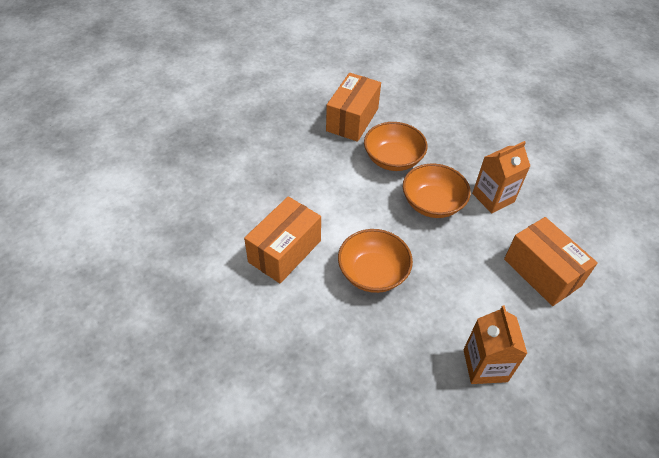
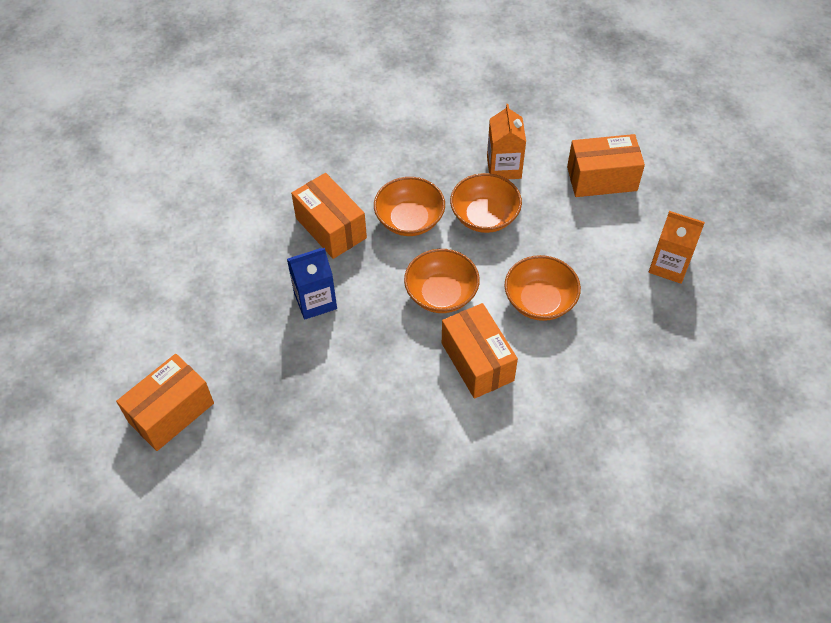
camera: 60 degrees left, 5 degrees up
(154, 103) = (171, 412): none -> orange box
(283, 136) = (315, 301): none -> blue carton
(336, 204) = (441, 294): none -> orange bowl

